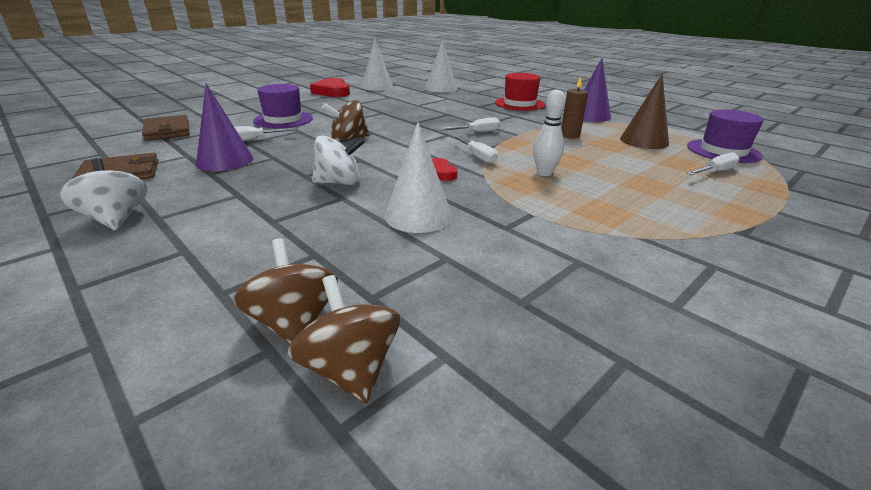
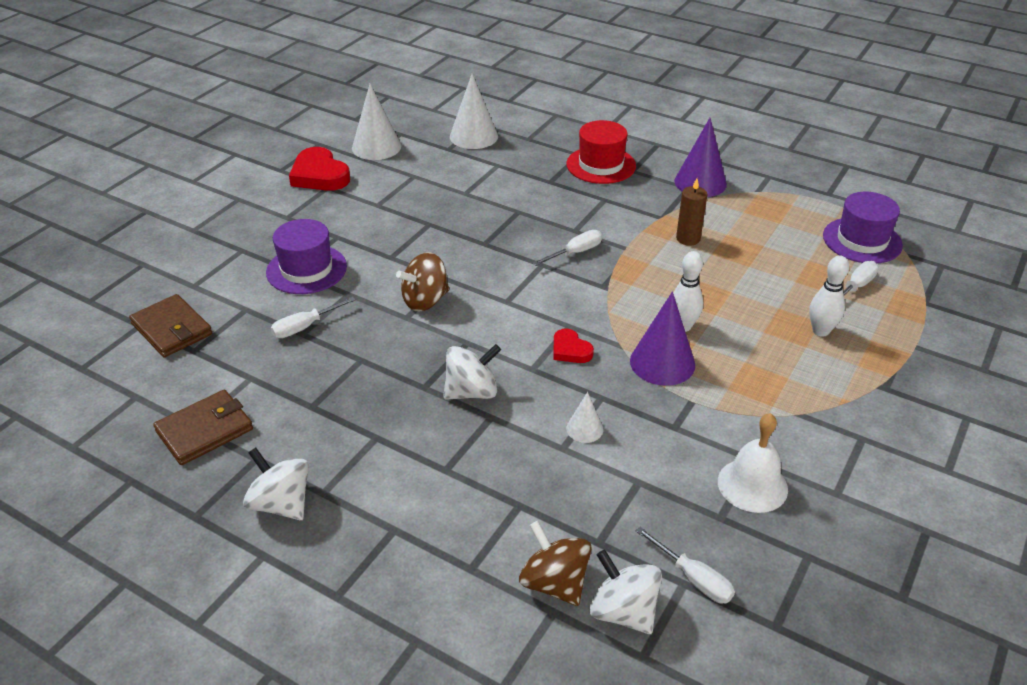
camera: 15 degrees left, 10 degrees up
(225, 161) = (307, 378): purple cone -> purple cone (662, 362)
(350, 369) = (623, 611): brown spinning top -> white spinning top
(418, 216) = (584, 429): white cone -> white cone, size x0.53
(477, 156) = (598, 308): white screwdriver -> white screwdriver (693, 578)
(571, 281) = (752, 485): none -> white bell
(644, 141) = (774, 234): brown cone -> none
(676, 191) = (820, 331): none -> white bowling pin

